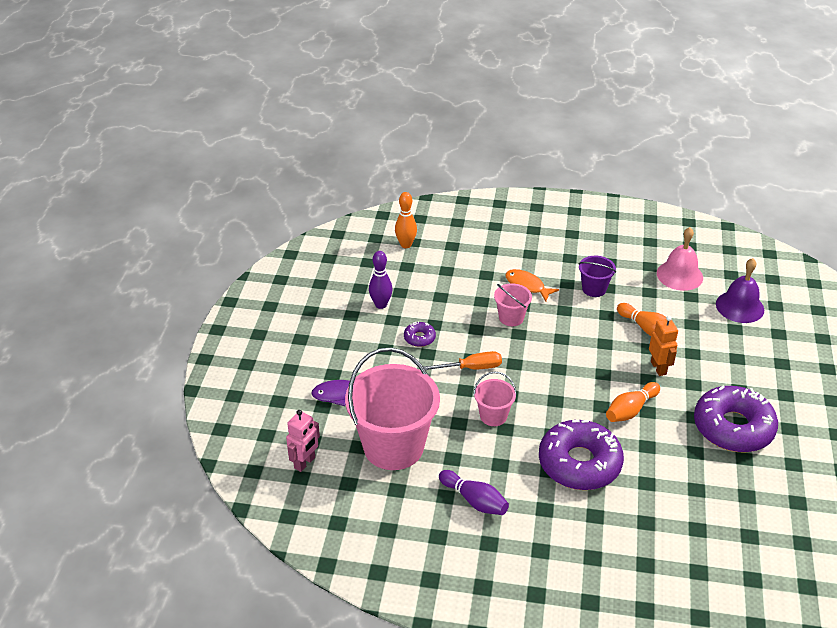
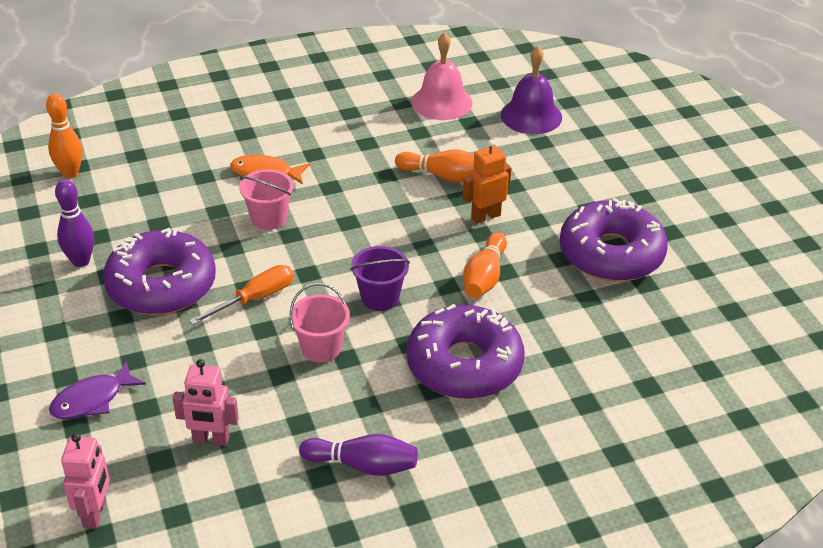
camera: 30 degrees left, 0 degrees up
(393, 446) = (211, 440): pink bucket -> pink robot
(419, 338) = (161, 285): purple donut -> purple donut, size x2.33
(594, 289) = (351, 150): purple bucket -> purple bucket (380, 298)
(658, 368) = (485, 216): orange robot -> orange robot turned 75 degrees counterclockwise

